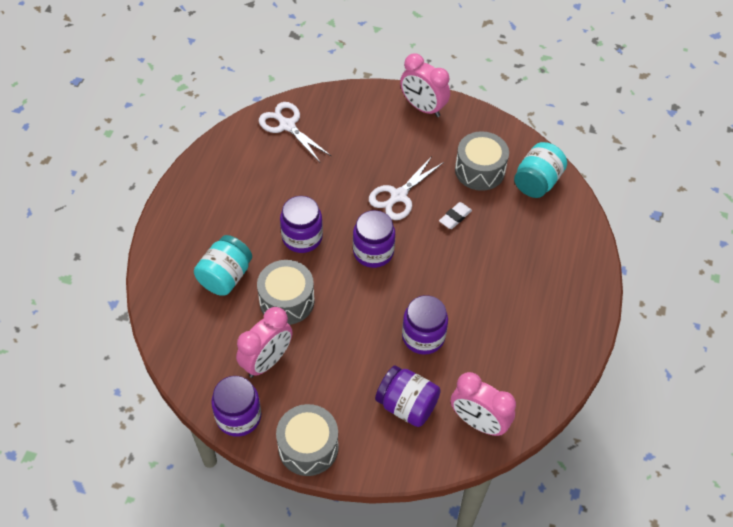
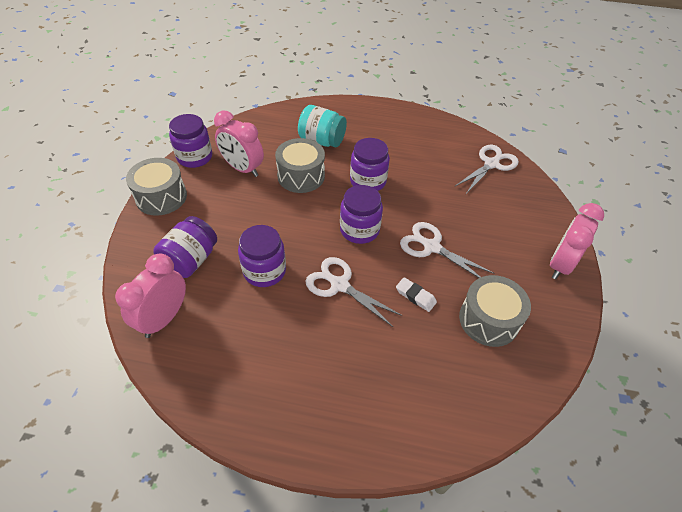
camera: 85 degrees right, 5 degrees down
(441, 274) = (339, 285): none -> white scissors
(537, 182) = (490, 383): turquoise jar -> none

